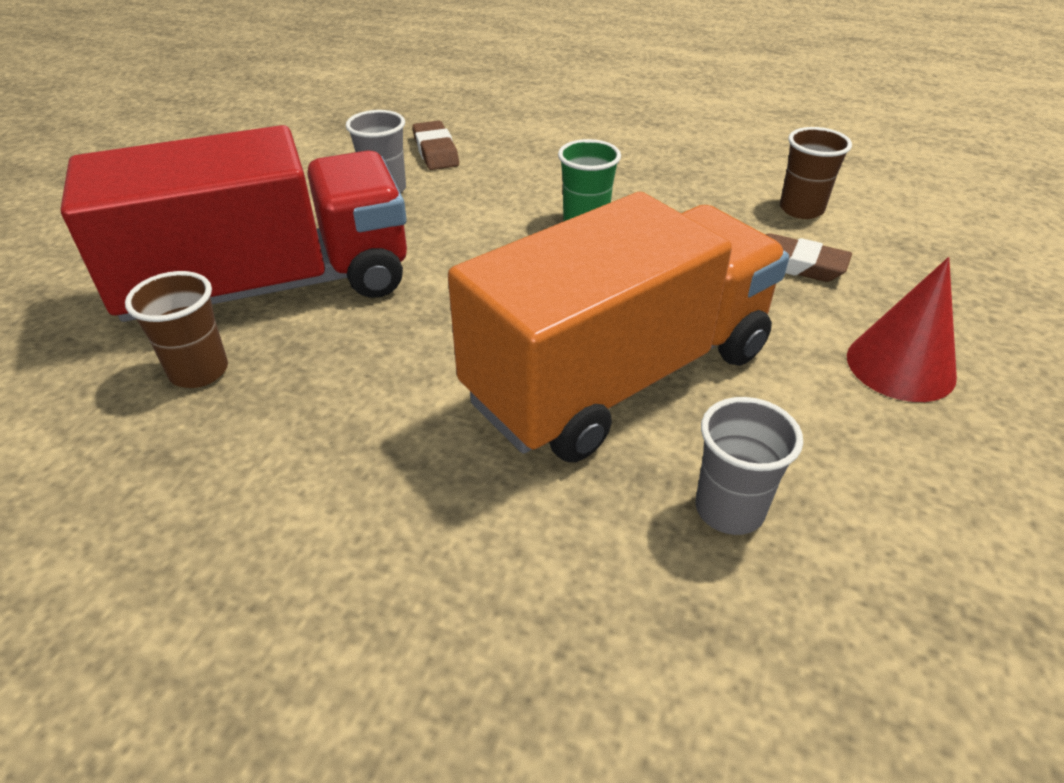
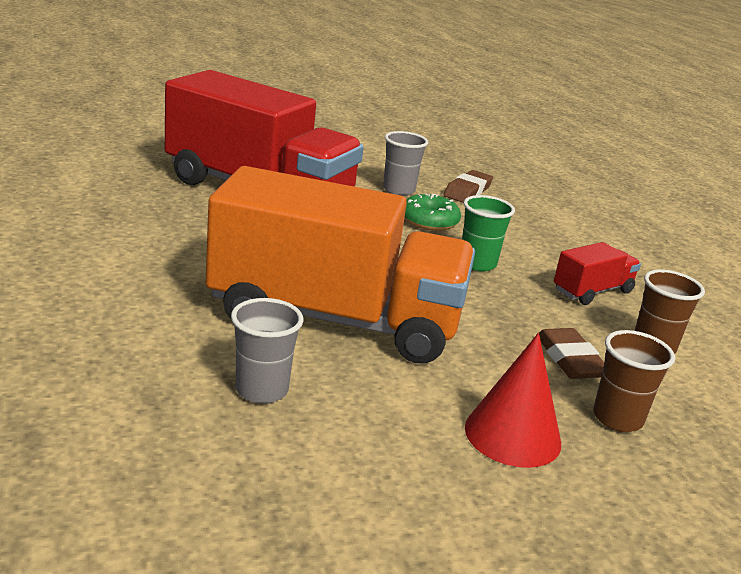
camera: 45 degrees right, 15 degrees down
(199, 371) = (171, 198): brown cup -> brown cup (617, 418)
(472, 206) = (429, 221): none -> green donut
(689, 189) = (592, 291): none -> red truck

